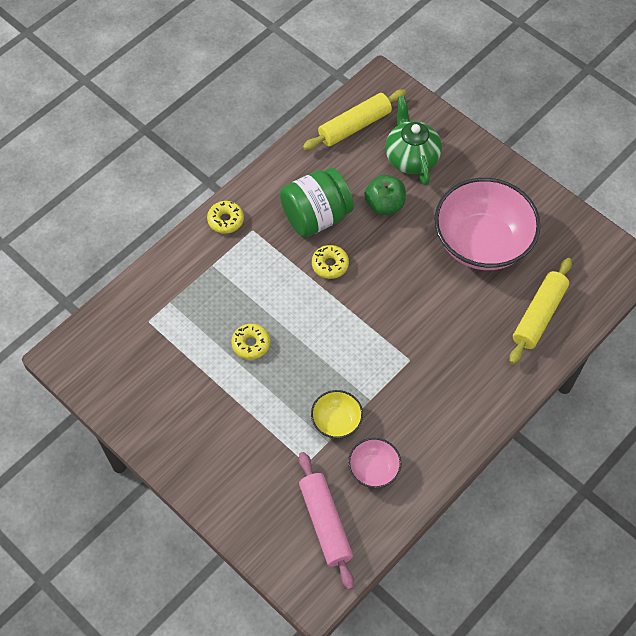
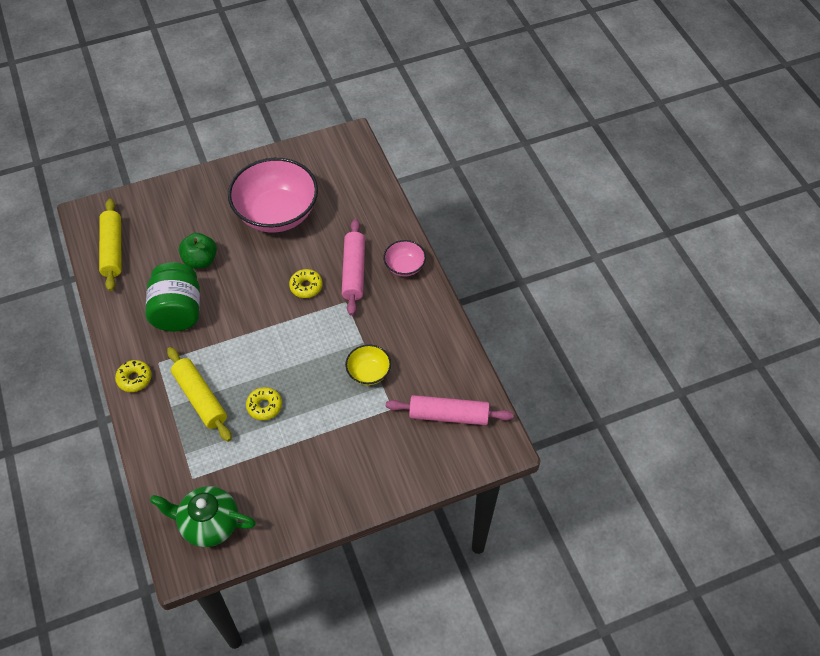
camera: 65 degrees left, 5 degrees down
(330, 265) = (229, 320): yellow donut -> yellow donut (306, 286)
(373, 469) = (422, 364): pink bowl -> pink bowl (404, 266)
(411, 157) = (171, 225): green teapot -> green teapot (209, 524)
(452, 350) = (354, 272): none -> pink rolling pin
(539, 315) = (358, 206): yellow rolling pin -> yellow rolling pin (200, 398)

